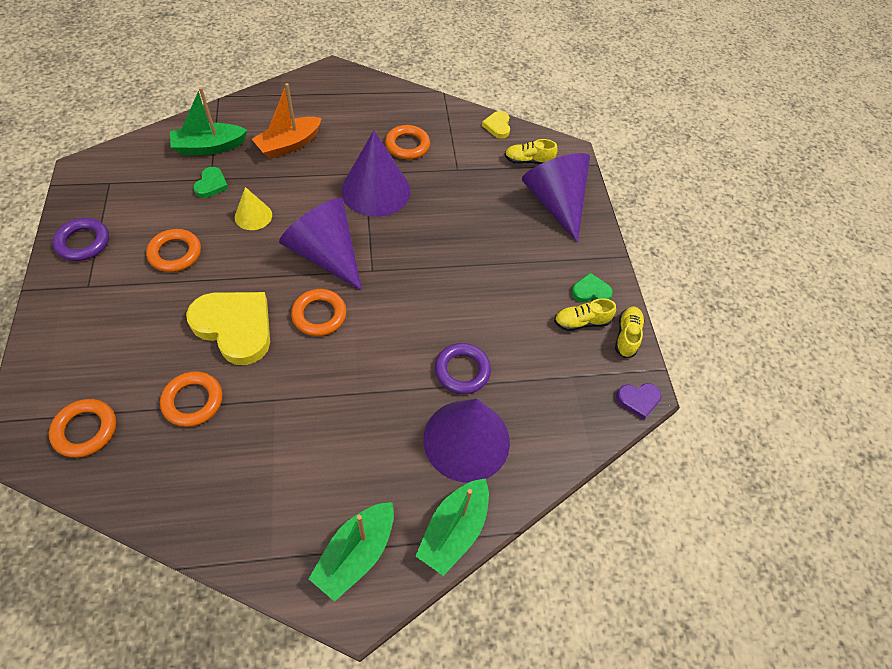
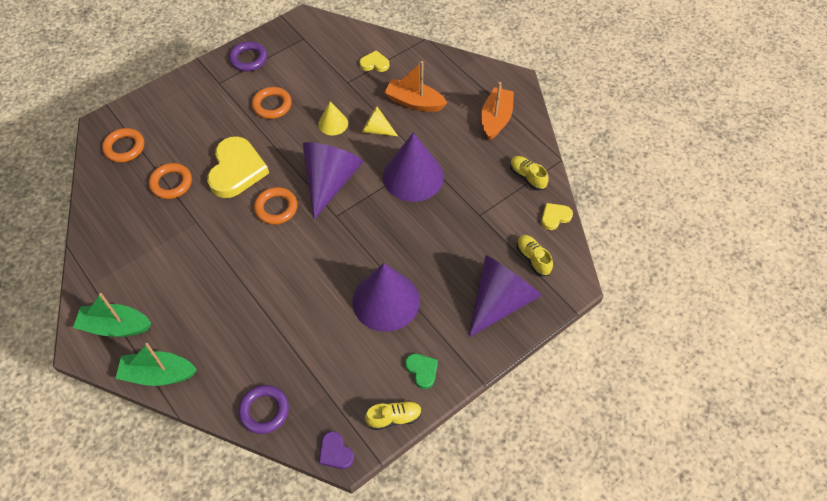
camera: 65 degrees right, 0 degrees up
(209, 147) = (374, 64): green boat -> yellow heart
(211, 184) = (342, 86): green heart -> none
(295, 187) = (376, 130): none -> yellow cone
(363, 104) = (496, 119): none -> orange boat
(407, 145) = (476, 170): orange ring -> none
(462, 371) = (285, 317): purple ring -> purple ring (264, 411)
(466, 440) = (230, 348): purple cone -> purple cone (386, 301)
(581, 322) = (384, 377): yellow shoe -> yellow shoe (527, 177)

